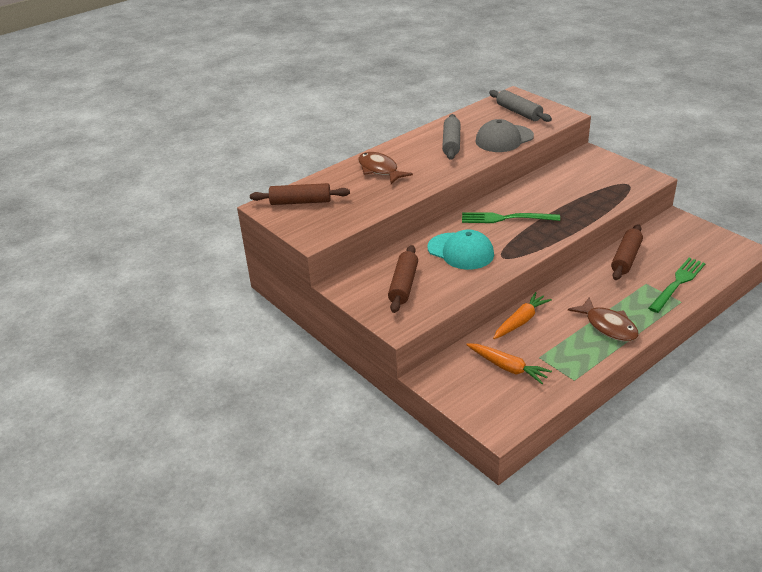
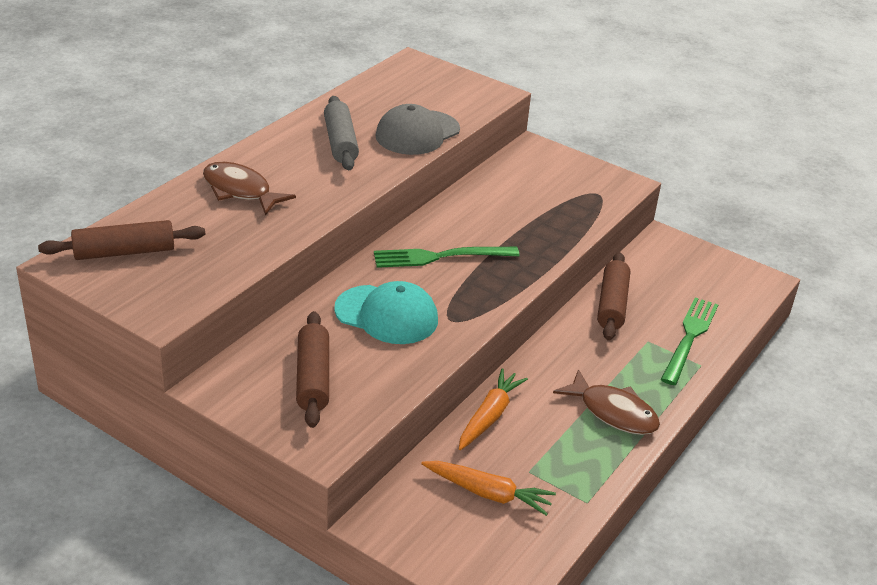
camera: 20 degrees left, 0 degrees up
(519, 112) = (427, 90): grey rolling pin -> none

